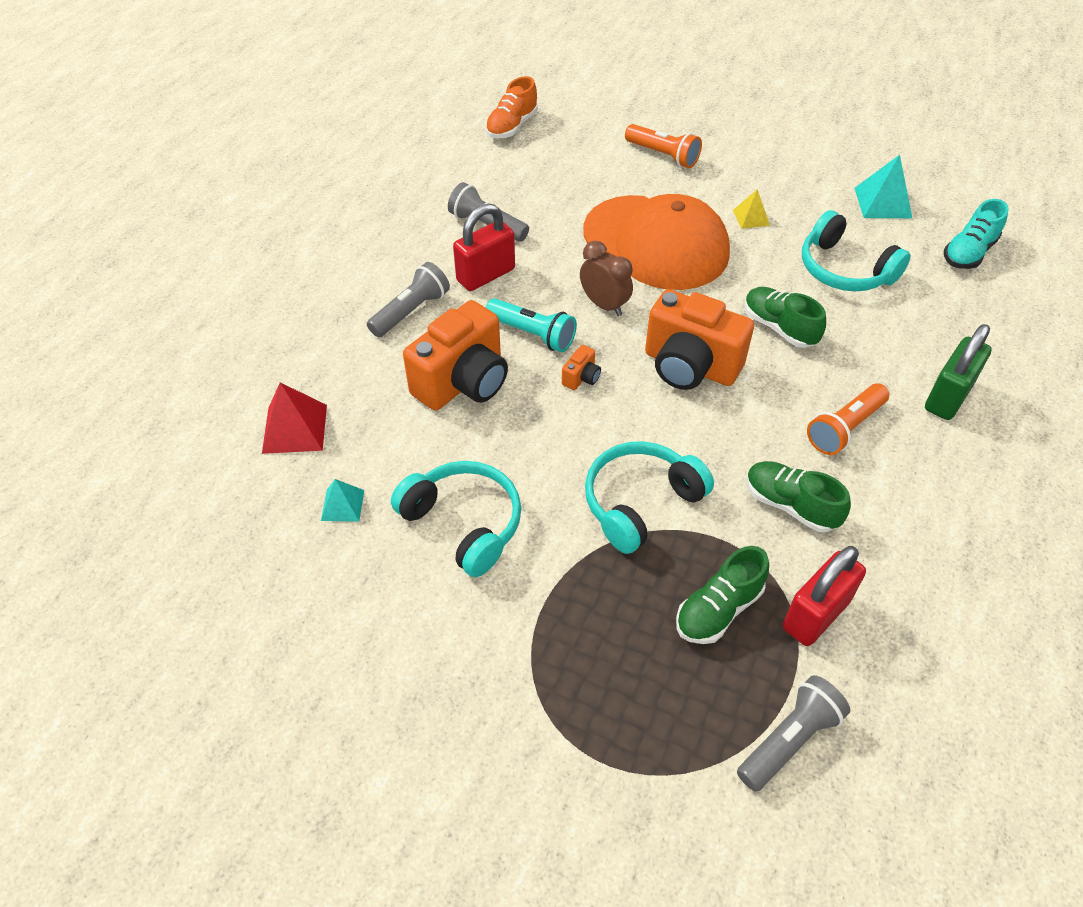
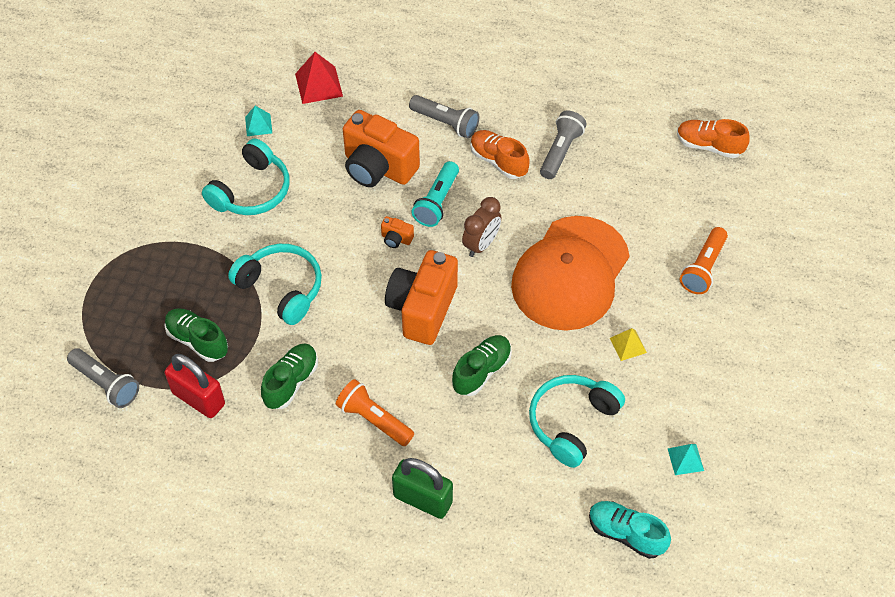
camera: 80 degrees right, 5 degrees up
(485, 275) = (498, 161): red padlock -> orange shoe
(882, 203) = (685, 459): turquoise pyramid -> turquoise pyramid, size x0.61

